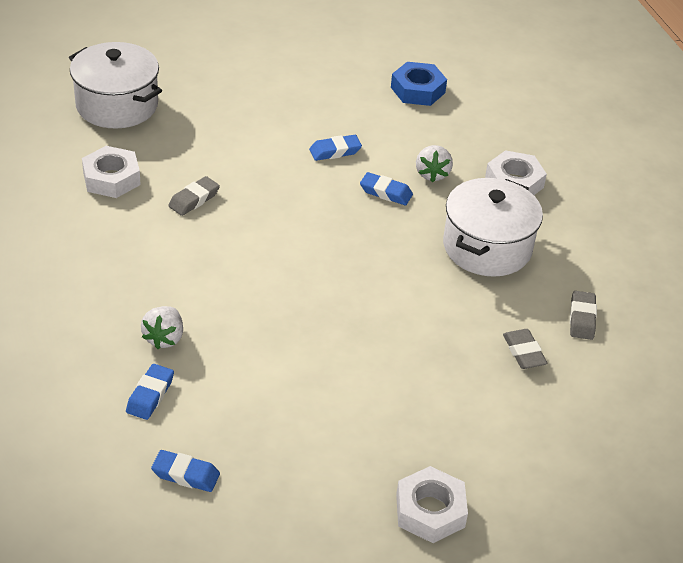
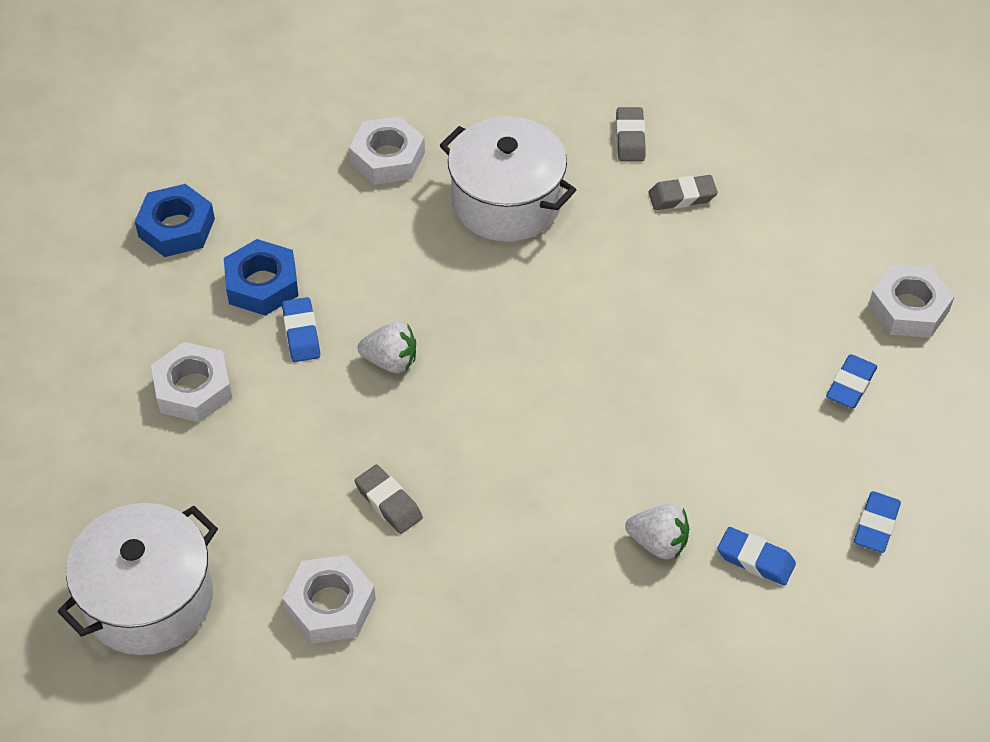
camera: 80 degrees left, 10 degrees up
(280, 108) = (193, 389): none -> white nut
(375, 131) = (262, 284): none -> blue nut
(386, 192) = (394, 288): blue eraser -> blue eraser (850, 385)
(432, 174) = (362, 236): white strawberry -> white strawberry (390, 361)
(582, 319) = (630, 138): grey eraser -> grey eraser turned 75 degrees clockwise

